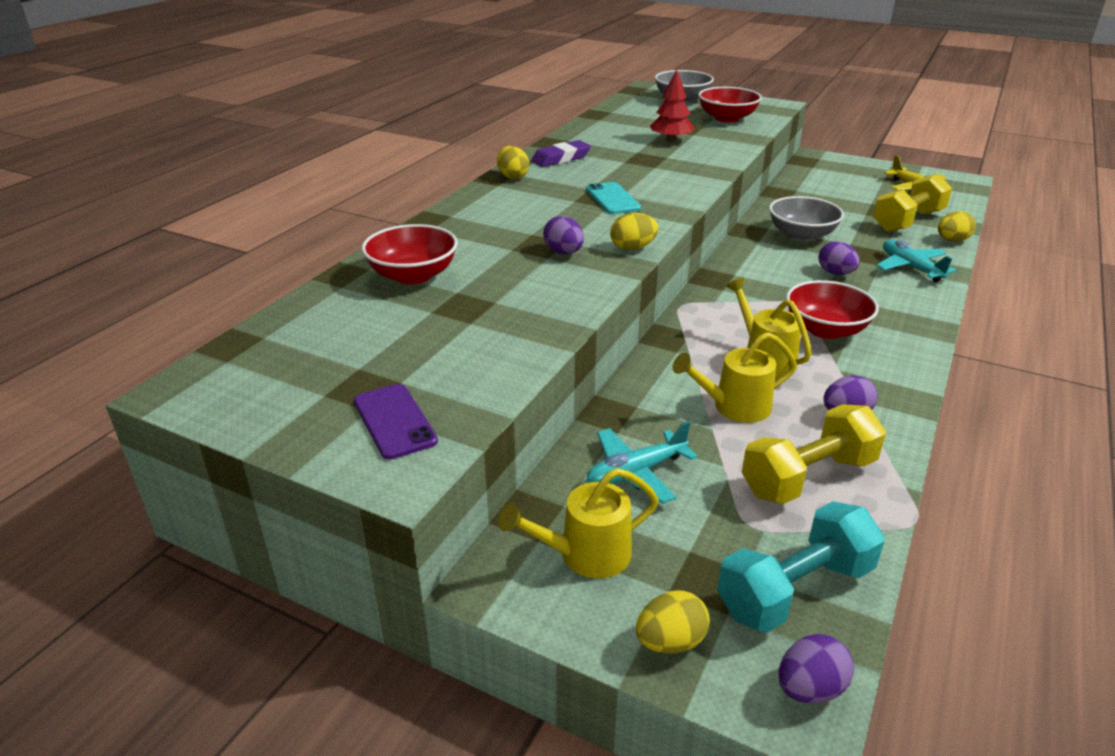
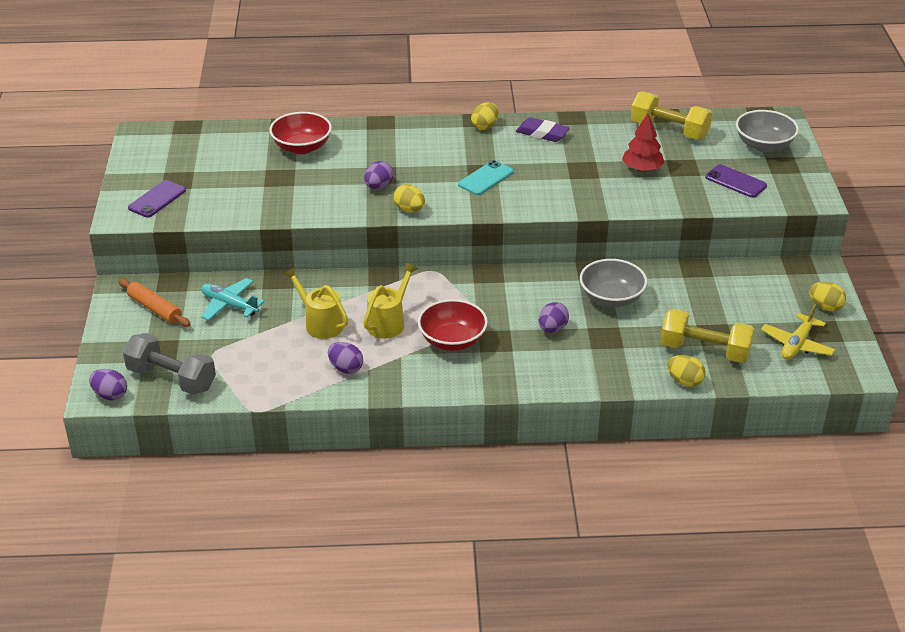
camera: 60 degrees right, 5 degrees up
(585, 555) = (154, 308): yellow watering can -> orange rolling pin
(670, 642) = (114, 349): yellow egg -> yellow egg (825, 307)
(727, 118) = (735, 181): red bowl -> purple phone
(795, 589) = (171, 378): turquoise dumbbell -> grey dumbbell
(808, 477) = (268, 365): yellow dumbbell -> yellow dumbbell (669, 130)
(910, 268) = (600, 365): turquoise plane -> none

